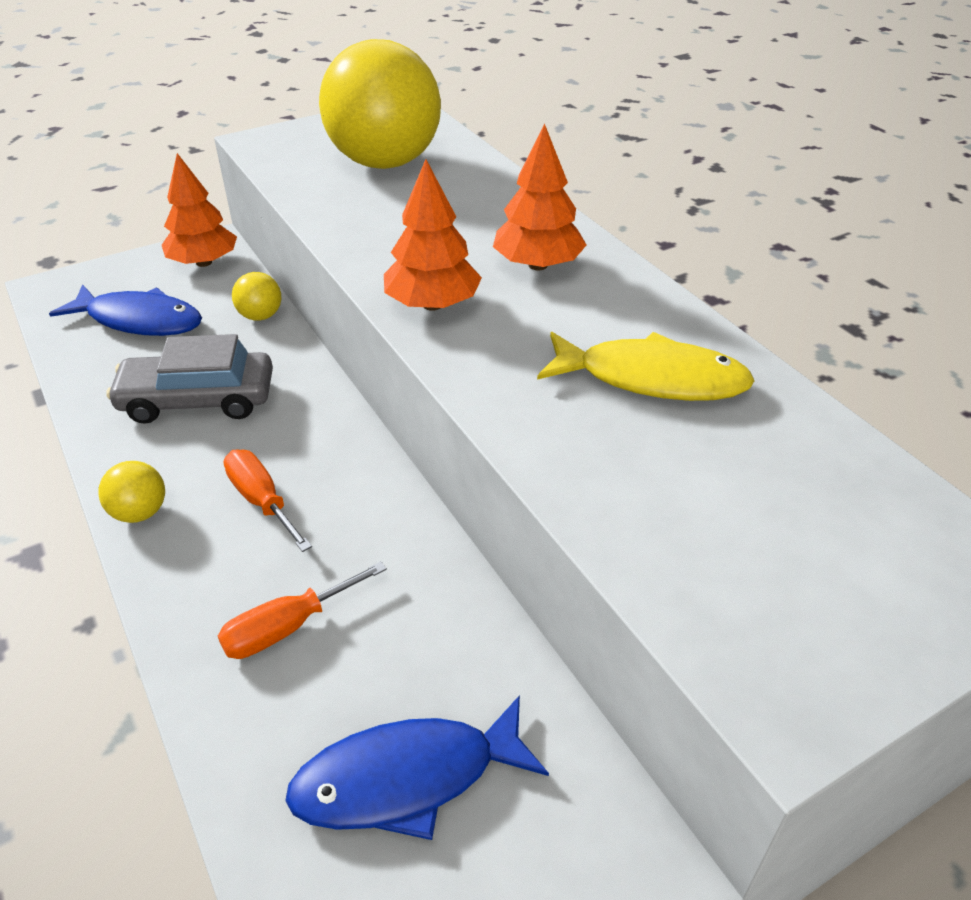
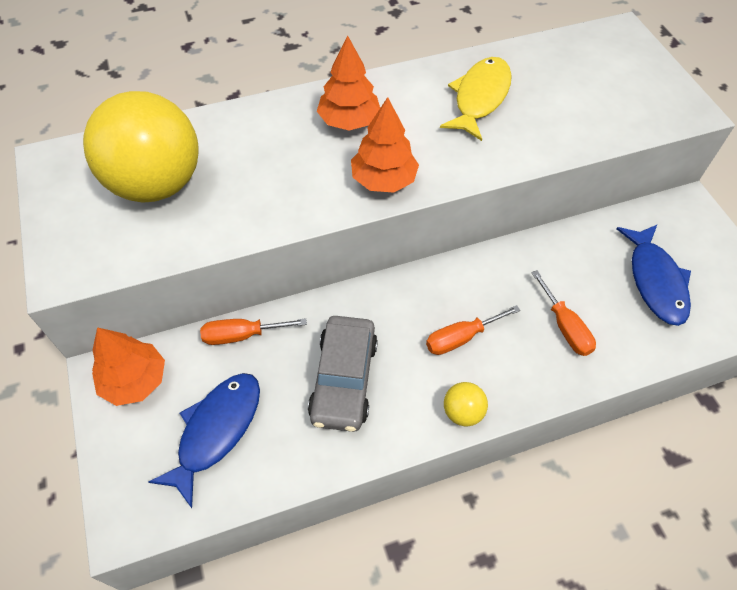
camera: 80 degrees left, 15 degrees up
(260, 316) = (242, 335): yellow ball -> orange screwdriver

